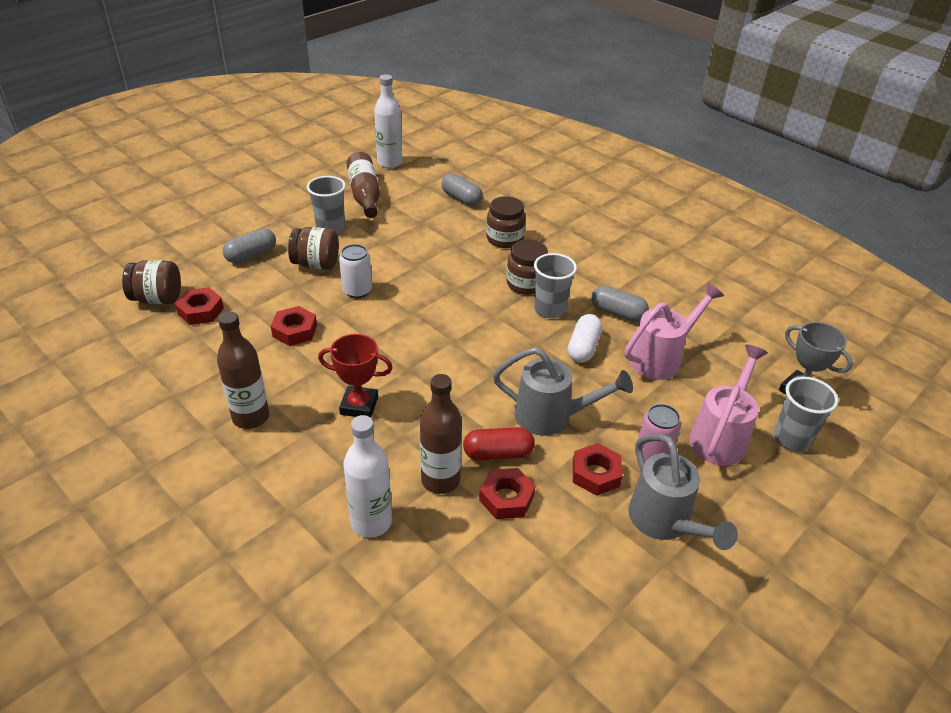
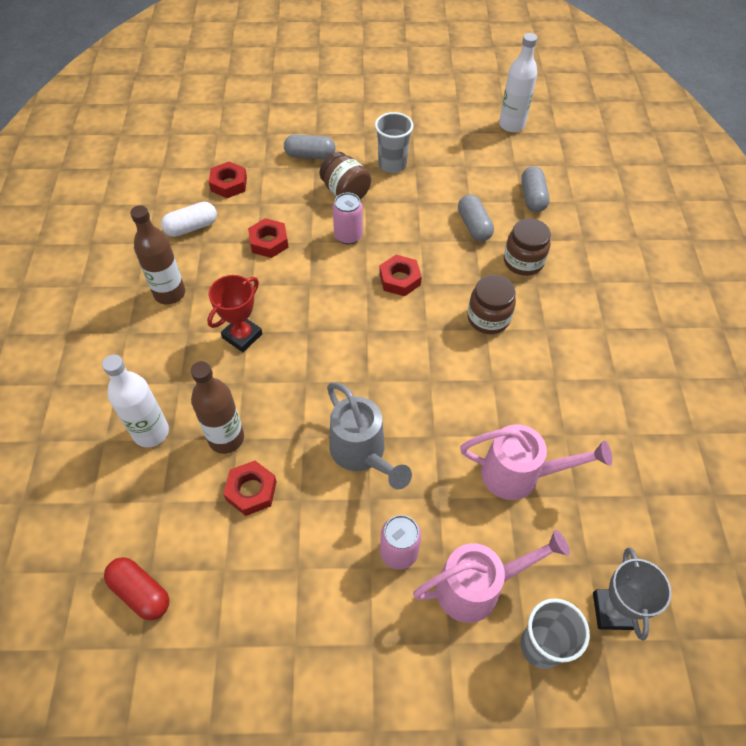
camera: 45 degrees right, 15 degrees up
(157, 299) = (214, 156): brown jar -> none
(357, 291) = (348, 236): white can -> pink can
(359, 405) = (242, 336): red trophy -> red trophy turned 75 degrees clockwise
(365, 195) = (454, 147): brown bottle -> none
(498, 453) = (287, 451): red capsule -> red capsule (140, 592)
(550, 309) = (479, 357): grey cup -> none
(583, 347) = (463, 413): white capsule -> white capsule (191, 227)
(596, 474) = (336, 528): red nut -> red nut (400, 279)
(617, 313) = (535, 403): grey capsule -> grey capsule (474, 226)
(664, 522) = (336, 614): grey watering can -> none

